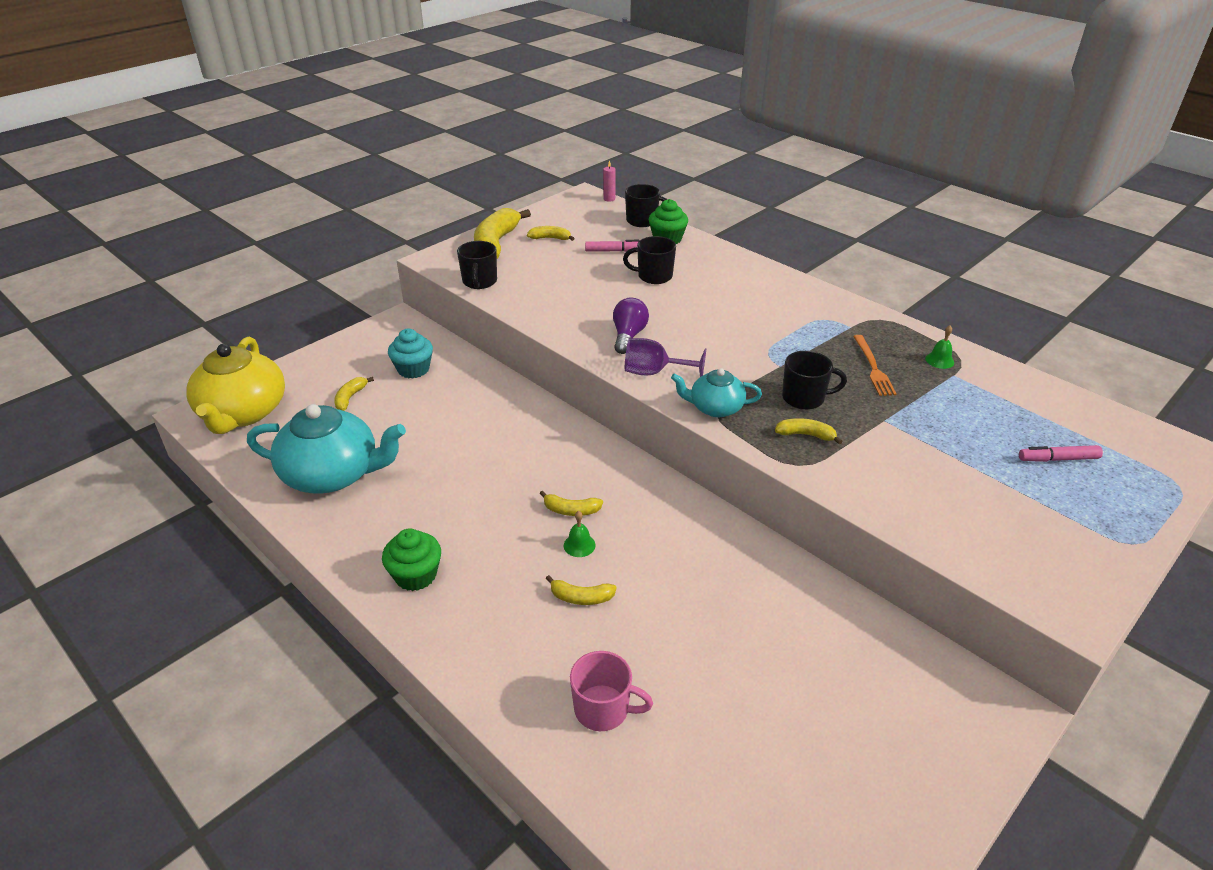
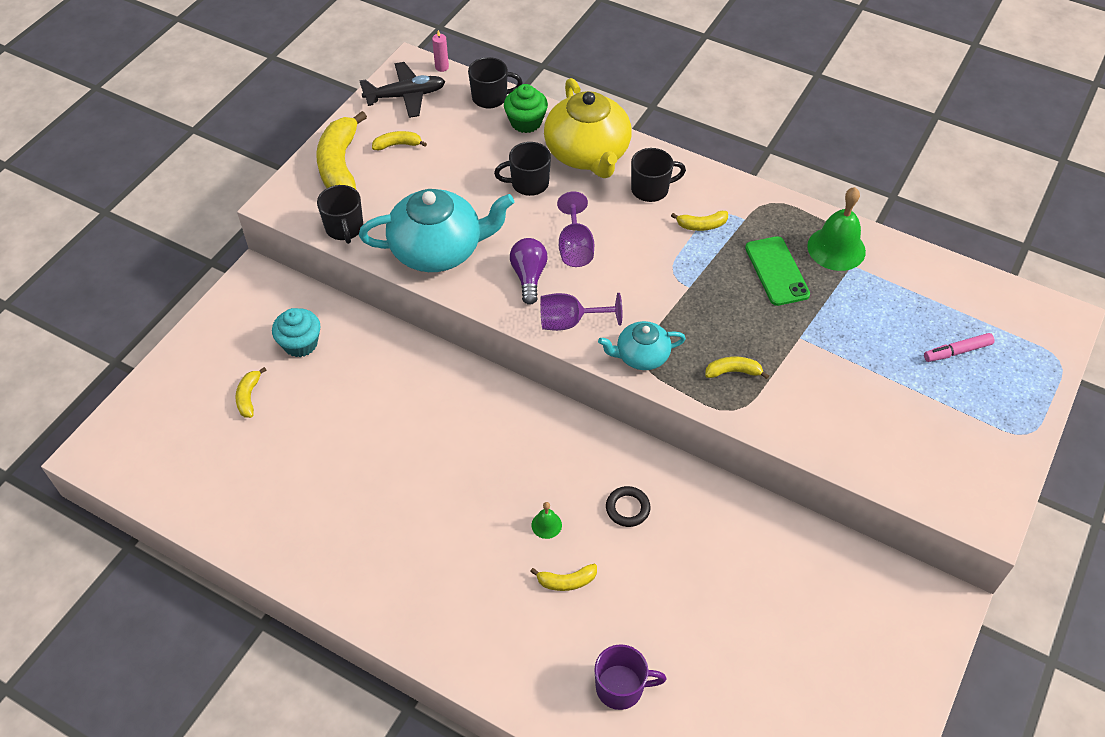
camera: 15 degrees left, 15 degrees up
(243, 413) = (142, 442): yellow teapot -> yellow teapot (588, 154)
(333, 474) = (275, 498): turquoise teapot -> turquoise teapot (438, 250)
(416, 575) = (406, 595): green cupcake -> none
(571, 211) = (406, 96): none -> black plane
(571, 510) = (526, 487): yellow banana -> yellow banana (701, 225)
(603, 709) = (621, 687): pink mug -> purple mug
(614, 251) = (474, 152): pink marker -> none
(667, 547) = (627, 508): none -> black ring
(679, 323) = (575, 247): none -> purple goblet
(804, 398) = (721, 325): black mug -> black mug (651, 189)
(873, 367) = (777, 271): orange fork -> green phone
(939, 360) = (836, 248): green bell -> green bell, size x2.11

